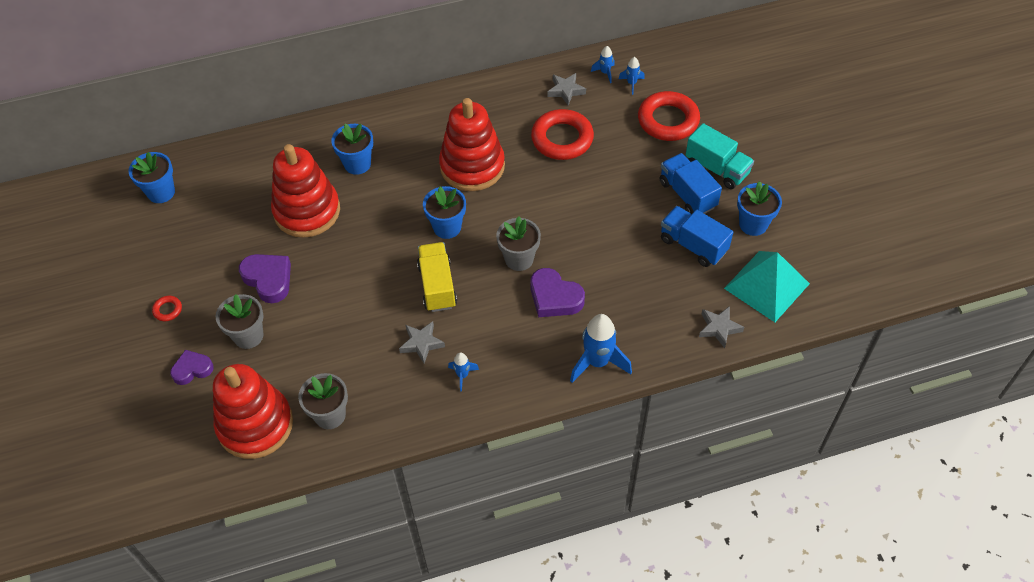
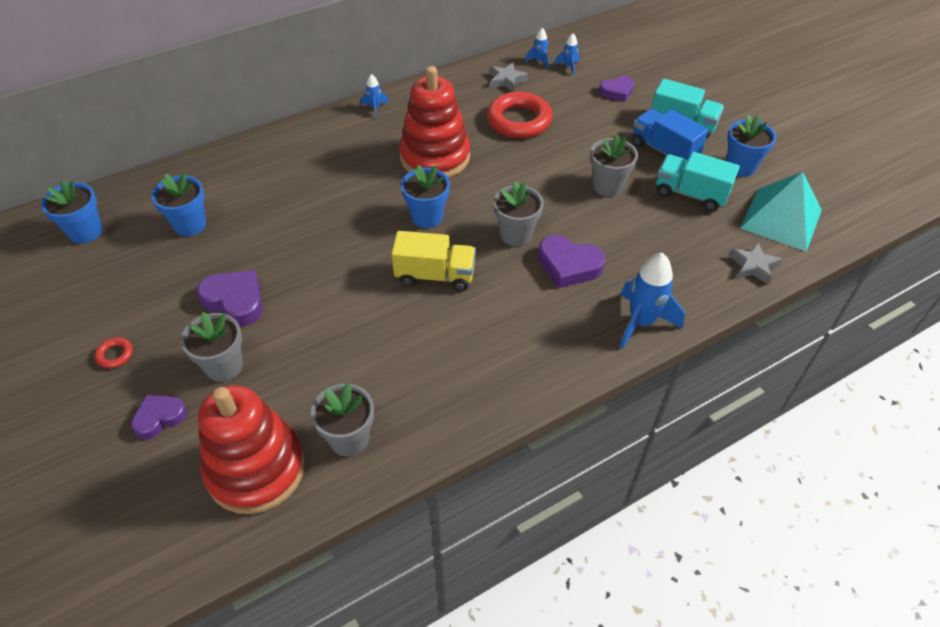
camera: 15 degrees left, 5 degrees down
(307, 211) = (264, 225): red stacking toy -> none
(357, 164) = (309, 172): blue flower pot -> blue flower pot (190, 225)
(421, 343) = (436, 338): grey star -> none
(437, 286) = (435, 275): yellow truck -> yellow truck turned 120 degrees clockwise
(462, 375) = (495, 364): blue rocket -> blue rocket (375, 108)
(619, 224) = (607, 186): none -> grey flower pot
(668, 120) = (617, 92): red ring -> purple heart
(693, 245) = (690, 194): blue truck -> turquoise truck

